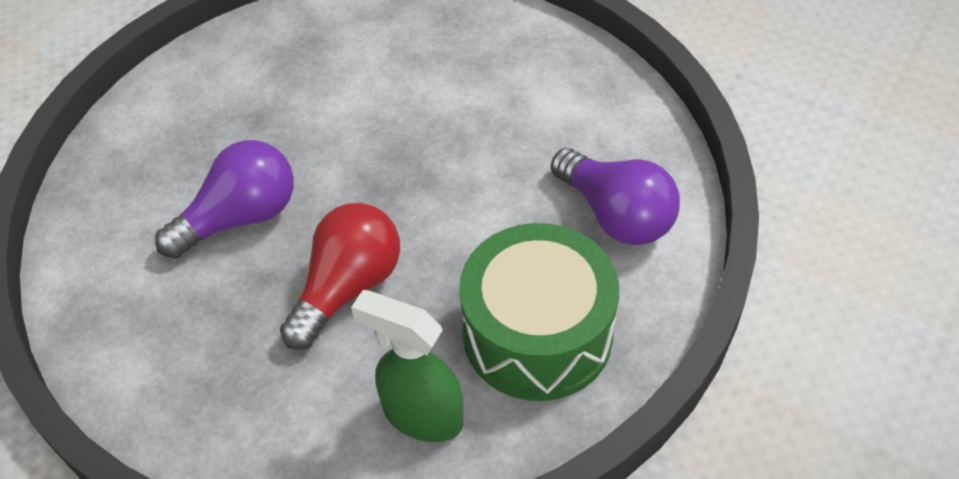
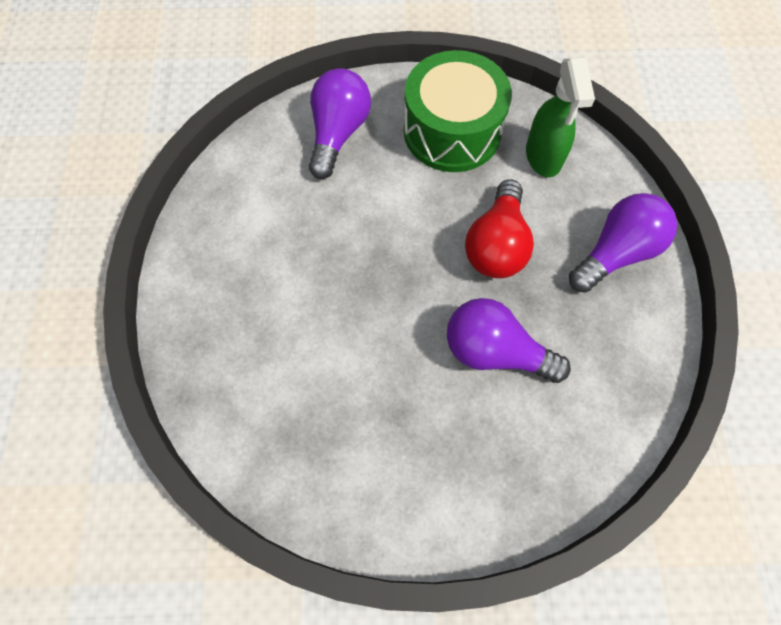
camera: 125 degrees left, 15 degrees up
(233, 404) = (616, 253): none -> purple light bulb
(348, 288) = (496, 245): red light bulb -> red light bulb turned 75 degrees counterclockwise

